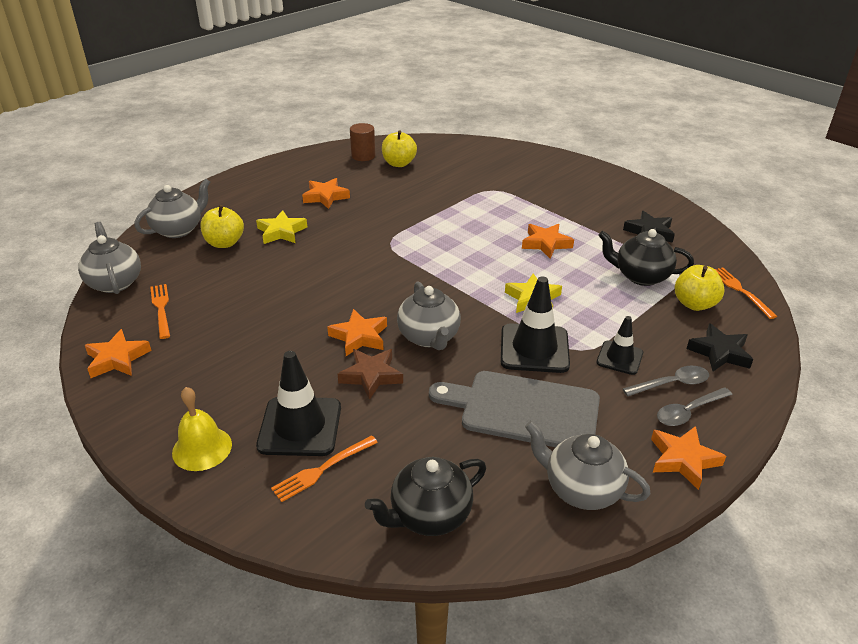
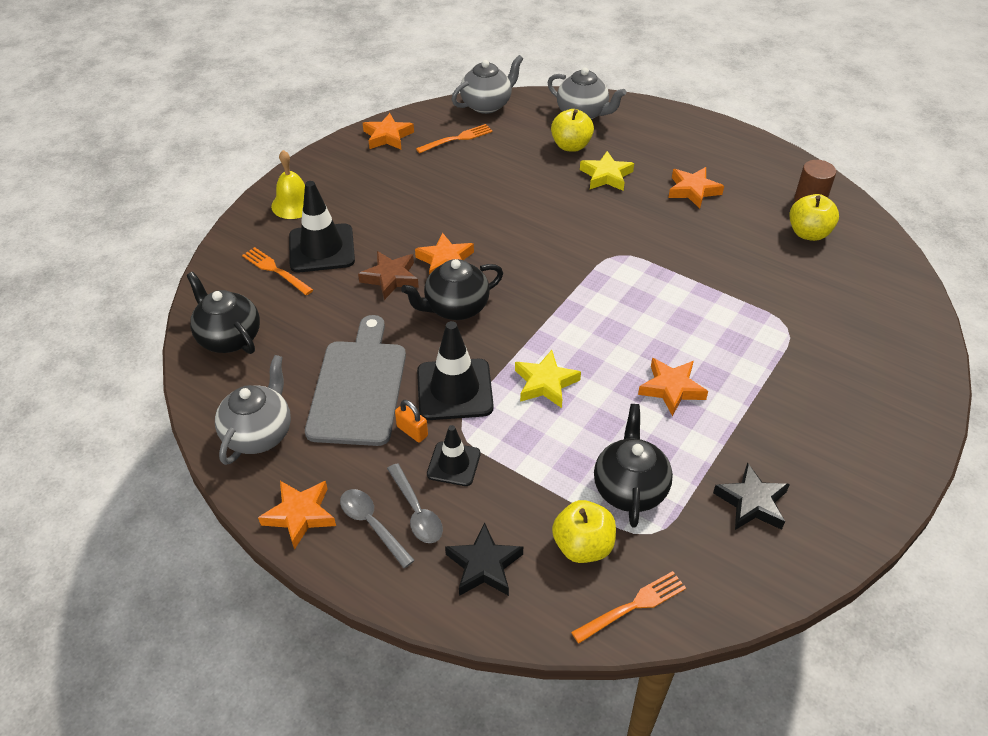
camera: 80 degrees right, 10 degrees up
(429, 337) = (455, 308): grey teapot -> black teapot
(582, 379) = (412, 431): none -> orange padlock

